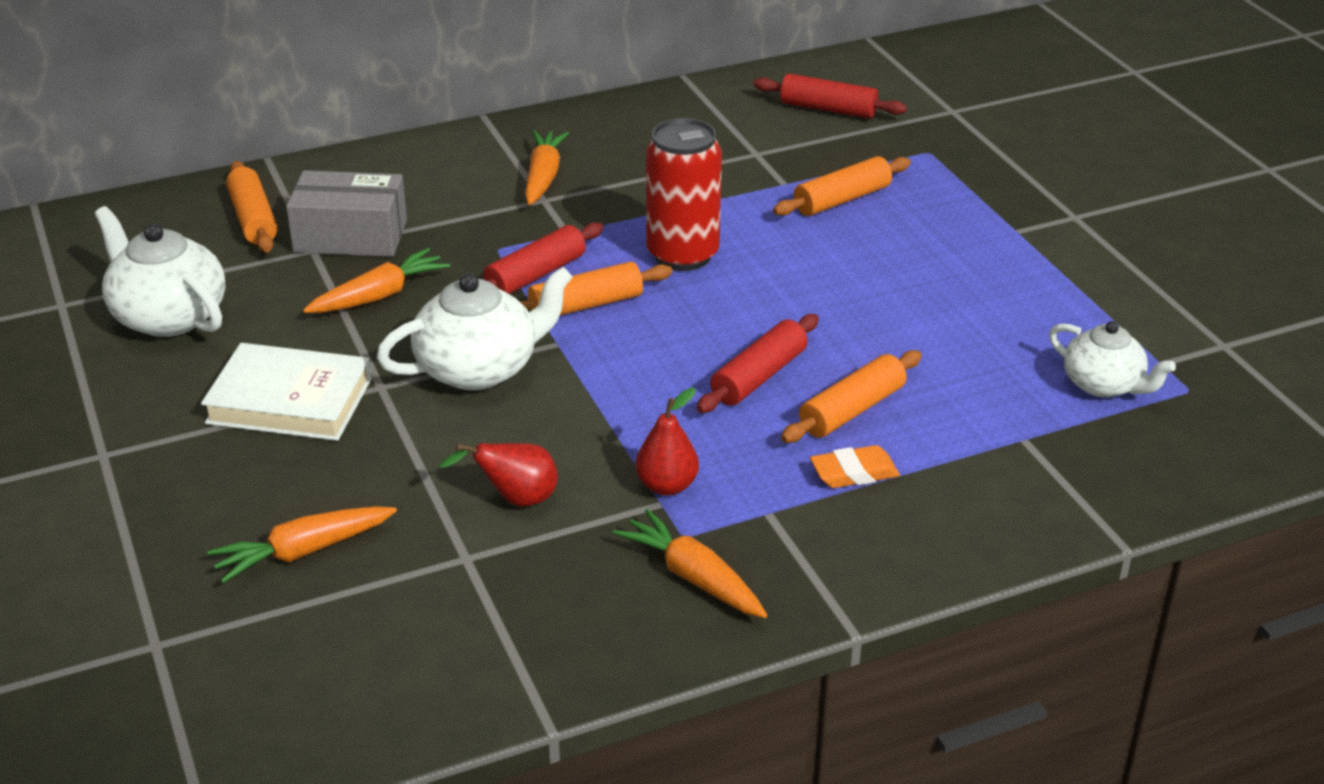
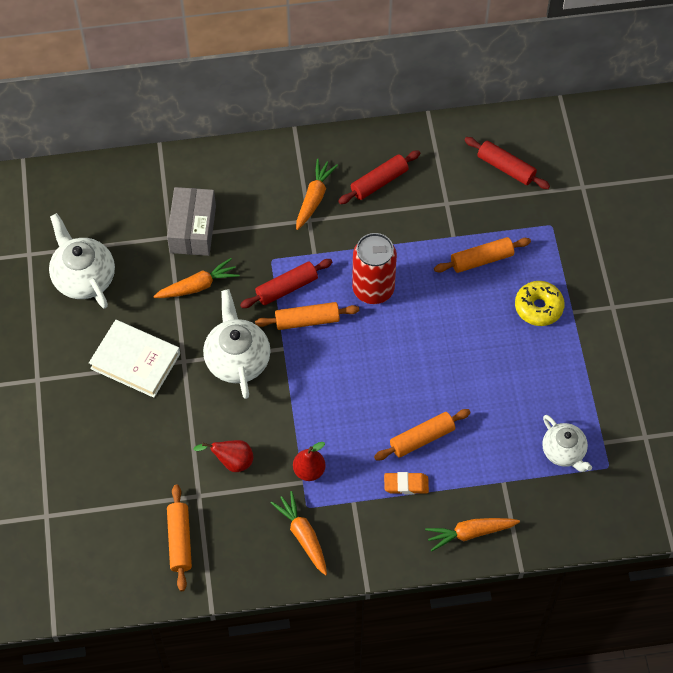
camera: 15 degrees right, 25 degrees up
(253, 219) = (142, 201): orange rolling pin -> orange rolling pin (180, 541)
(302, 552) = (122, 472): orange carrot -> orange carrot (470, 533)
(350, 236) = (192, 229): grey box -> grey box turned 75 degrees clockwise
(479, 368) = (237, 359): white teapot -> white teapot turned 90 degrees counterclockwise
(759, 377) = (382, 401): red rolling pin -> red rolling pin (379, 182)
(960, 234) = (538, 307): none -> yellow donut

